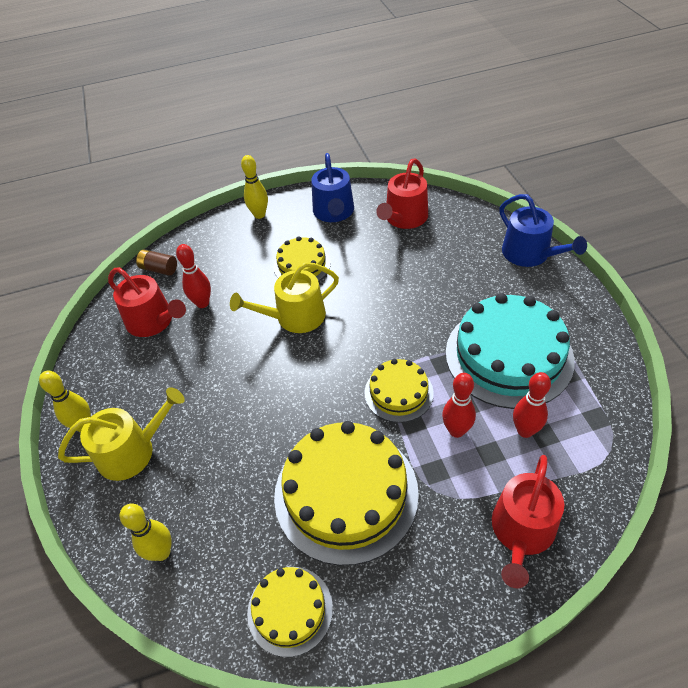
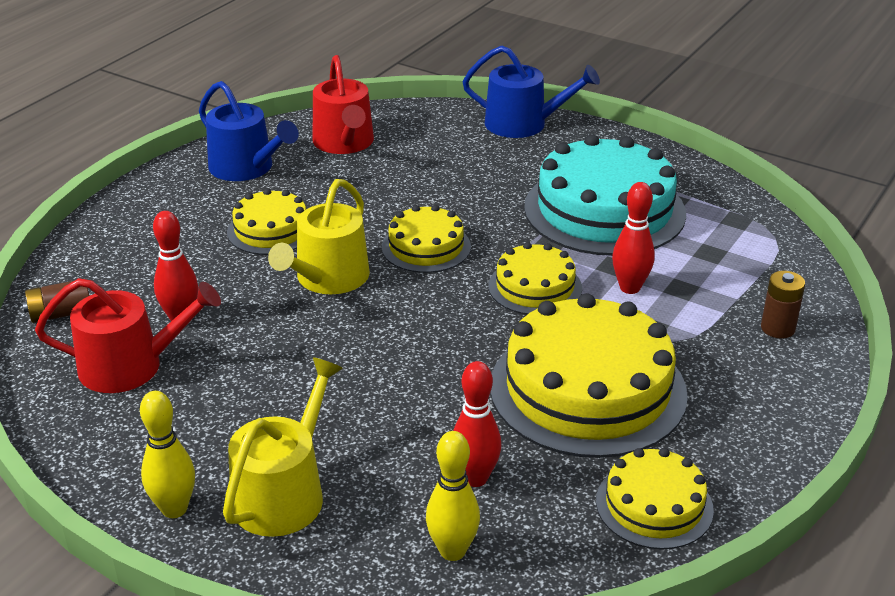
camera: 45 degrees left, 15 degrees down
(259, 215) = (142, 206): yellow bowling pin -> none
(368, 323) = (426, 247): none -> yellow cake
(521, 532) = (777, 328): red watering can -> brown battery
(525, 431) = (690, 258): red bowling pin -> red bowling pin (475, 478)

